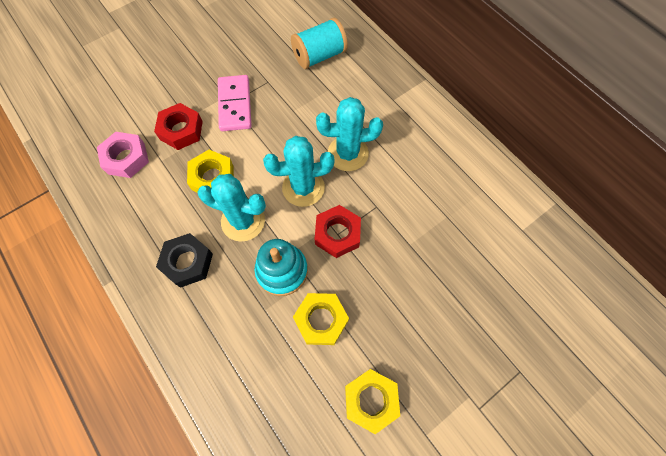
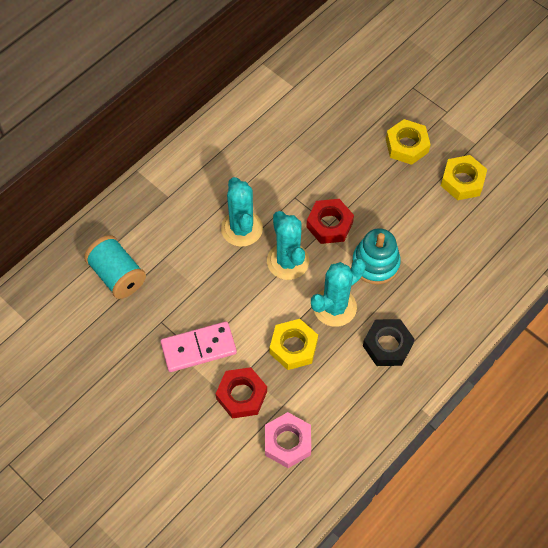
camera: 100 degrees left, 5 degrees down
(243, 221) = (334, 307): turquoise cactus -> turquoise cactus turned 45 degrees clockwise
(321, 320) = (411, 225): yellow nut -> yellow nut (406, 145)

